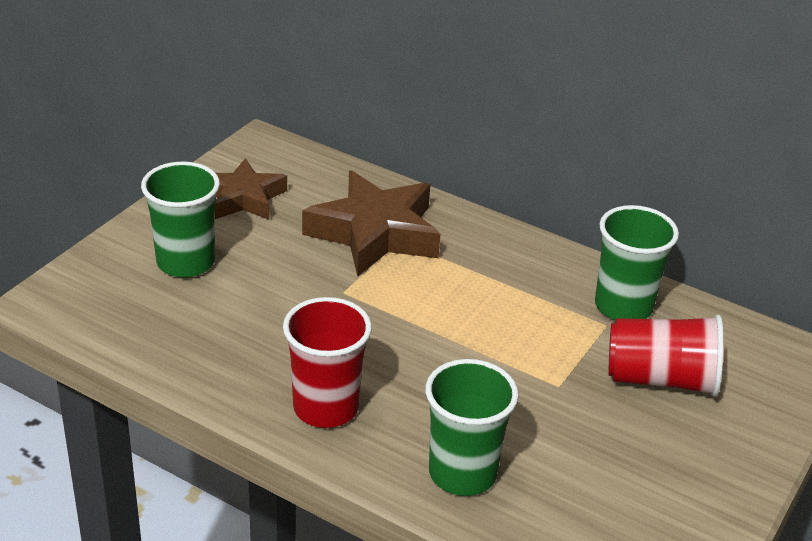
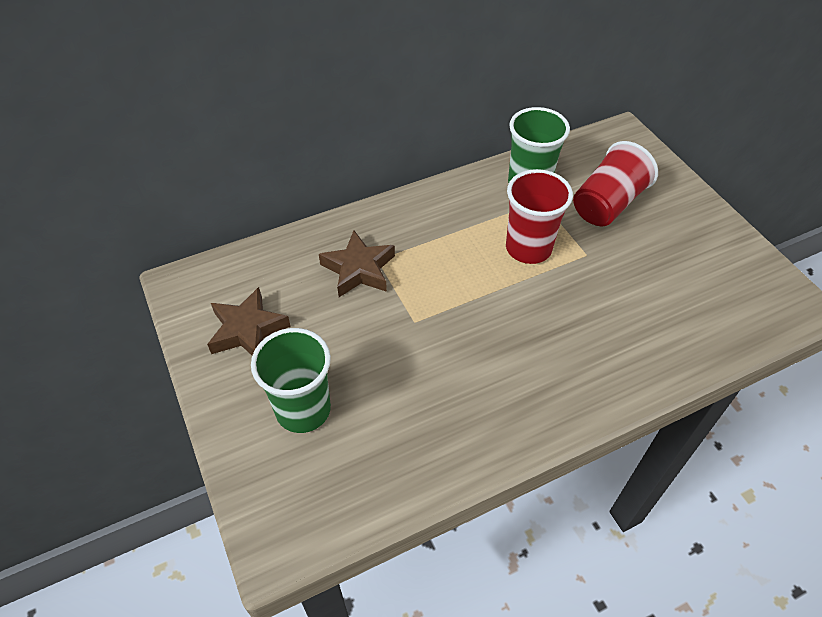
camera: 55 degrees left, 15 degrees up
(326, 408) = (540, 395): red cup -> red cup (528, 248)
(375, 233) = (359, 269): brown star -> brown star, size x0.64
(462, 473) = (646, 348): green cup -> none

